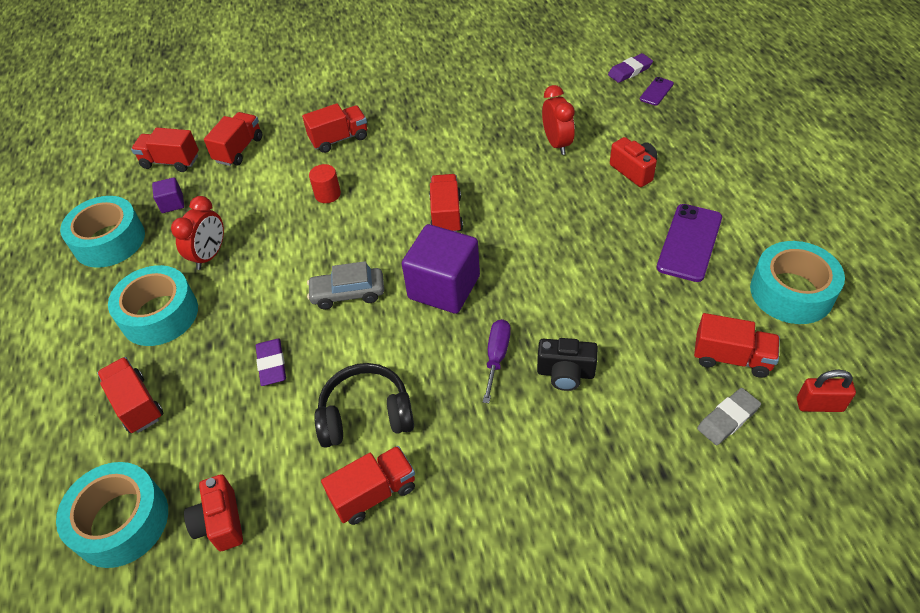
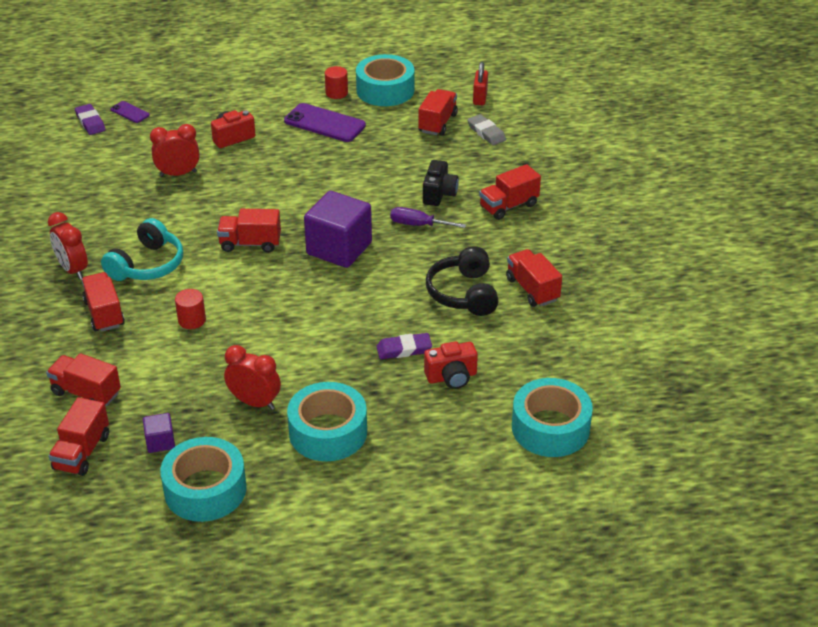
camera: 90 degrees left, 10 degrees down
(136, 404) = (435, 434): red truck -> red truck (508, 206)
(220, 522) = (553, 369): red camera -> red camera (451, 377)
(348, 294) = (332, 304): grey car -> none
(399, 109) = (73, 270): none -> red clock
(408, 151) = (147, 265): none -> turquoise headphones
(763, 244) = (336, 93): none -> red cylinder

